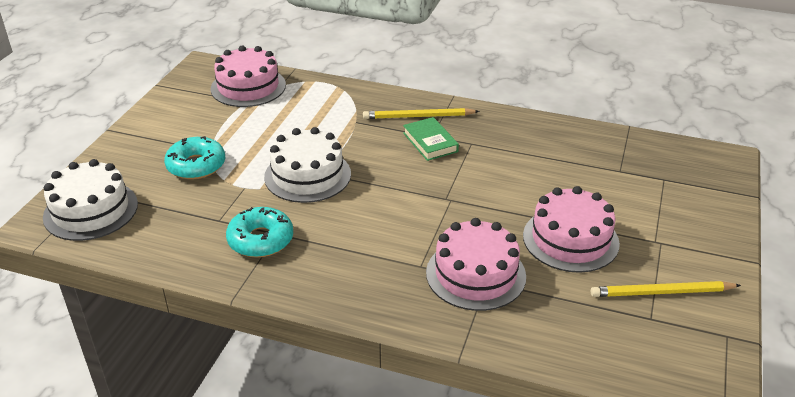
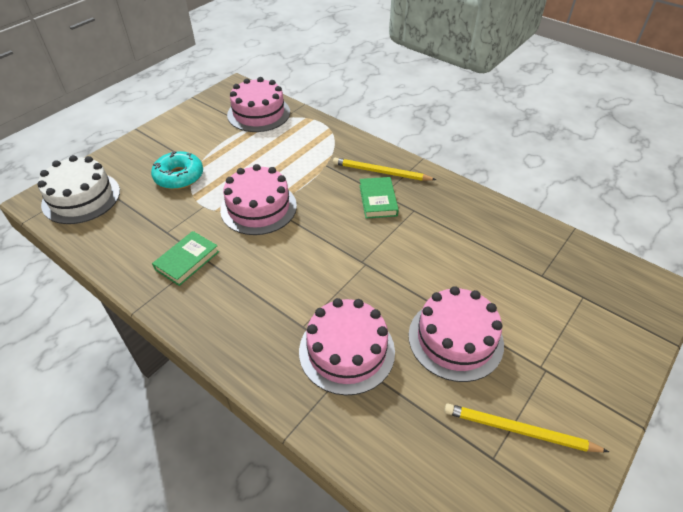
camera: 20 degrees right, 10 degrees up
(260, 240) = (187, 260): turquoise donut -> green book
(307, 175) = (258, 207): white cake -> pink cake

